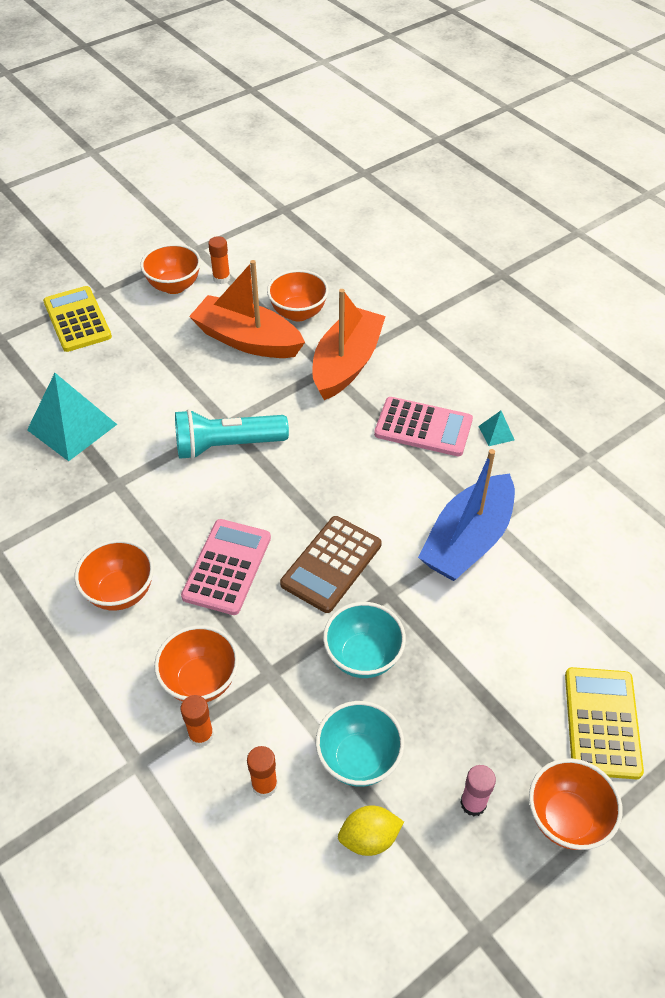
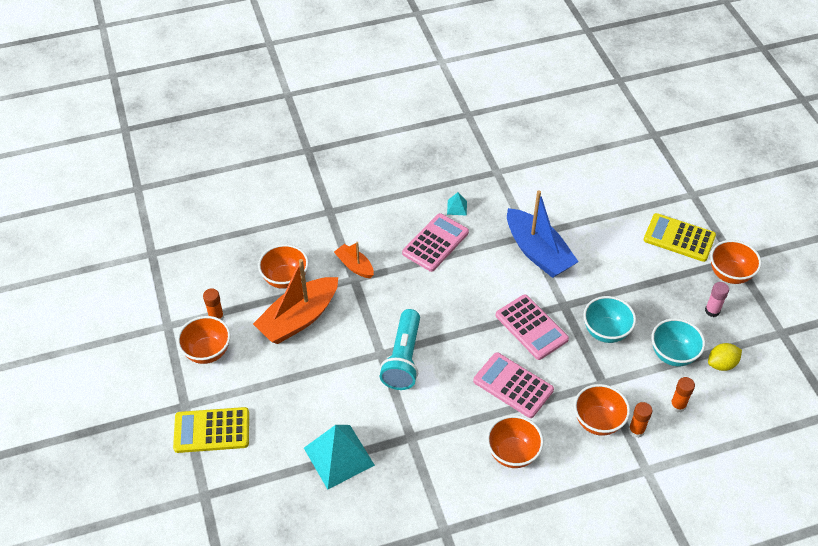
camera: 70 degrees left, 0 degrees up
(331, 564) = (531, 327): brown calculator -> pink calculator
(346, 364) = (354, 266): orange boat -> orange boat, size x0.52
(369, 838) = (721, 364): yellow lemon -> yellow lemon turned 60 degrees clockwise

